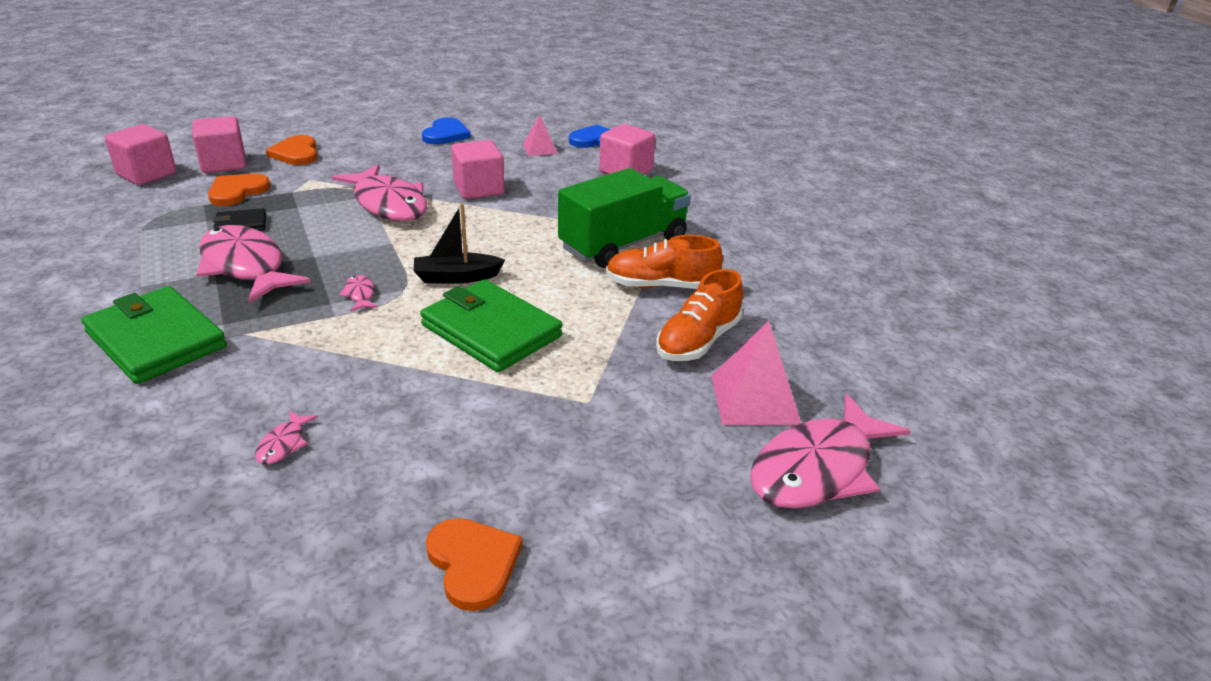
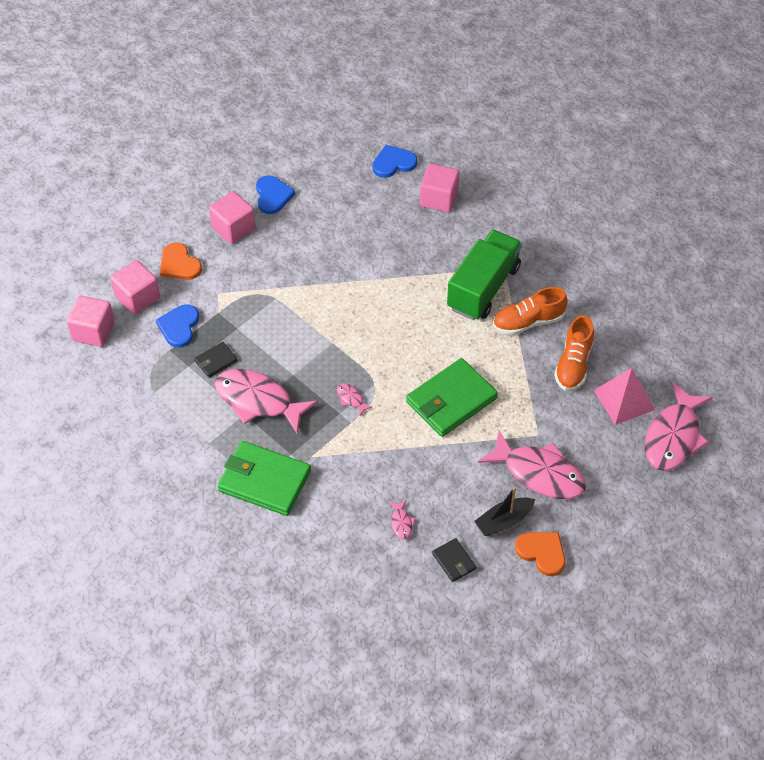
camera: 20 degrees left, 20 degrees up
(237, 191) = (179, 326): orange heart -> blue heart
(312, 524) = (454, 561): none -> black wallet
(388, 204) = (298, 301): pink fish -> pink fish (539, 473)
(456, 277) = (398, 360): black boat -> black boat (504, 521)
(478, 189) = (347, 260): pink cube -> pink cube (233, 228)
(491, 331) = (451, 400): green wallet -> green wallet turned 60 degrees counterclockwise
(539, 149) = (358, 190): pink pyramid -> none

